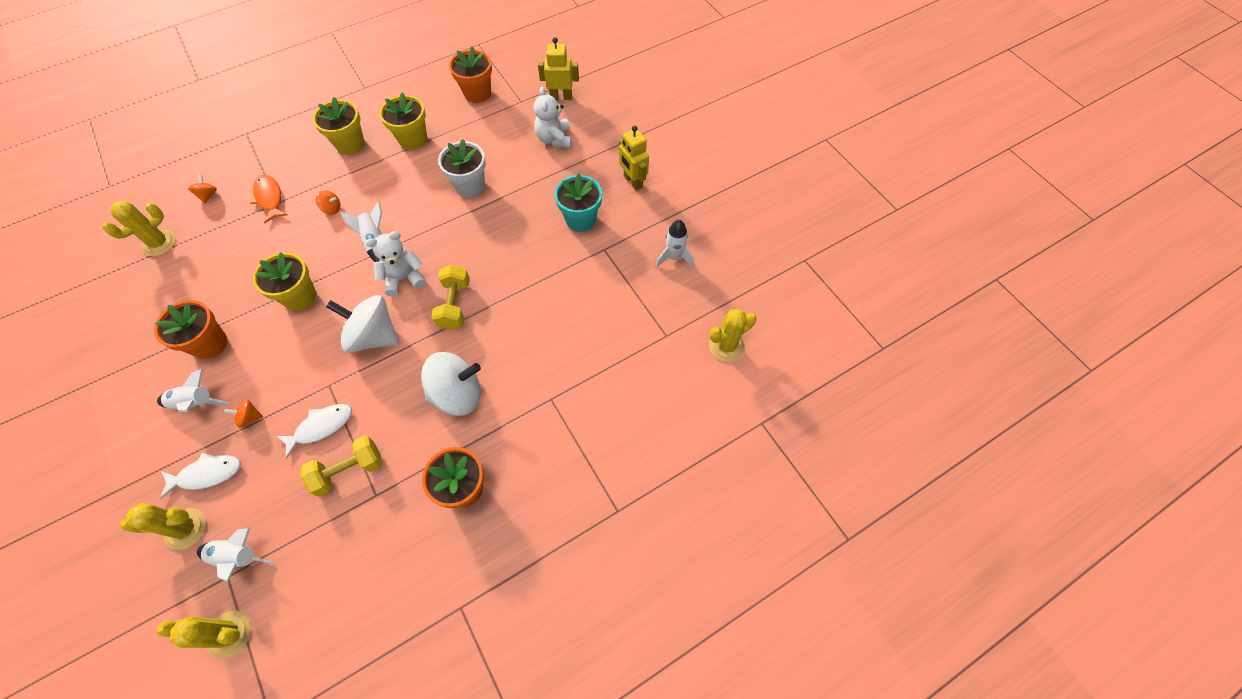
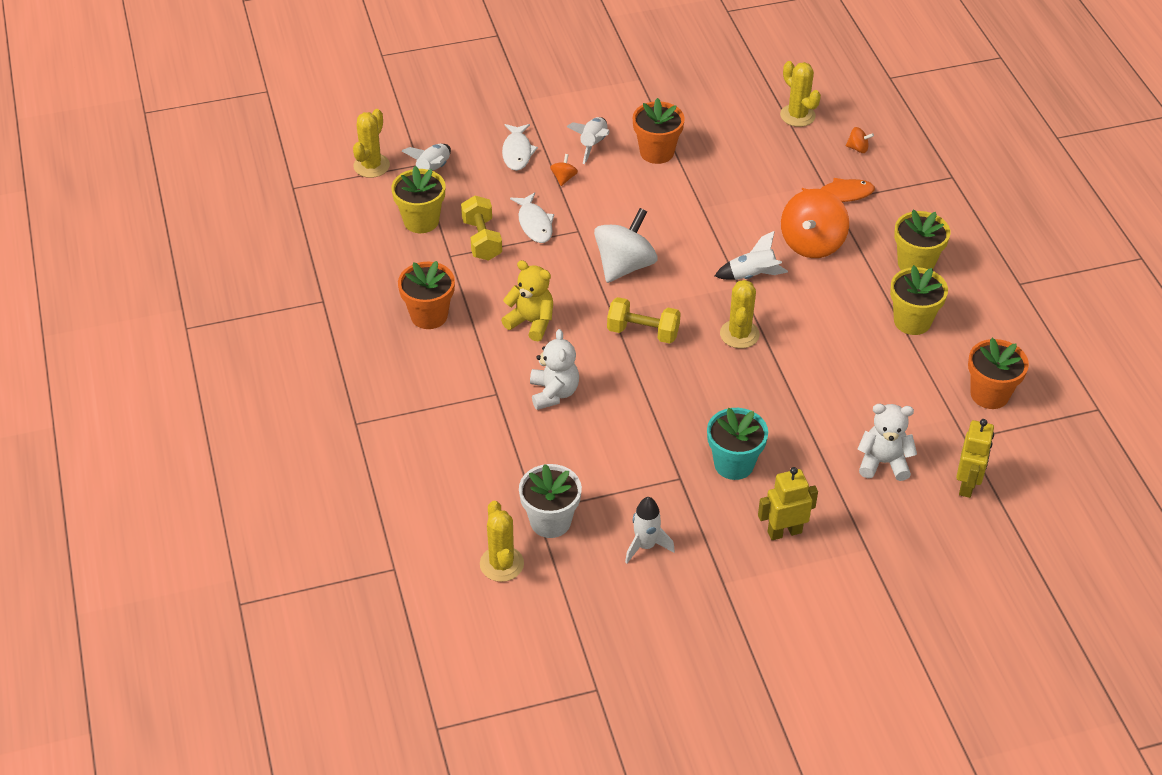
camera: 105 degrees right, 15 degrees down
(185, 528) = (472, 141): yellow cactus -> yellow cactus (739, 334)
(300, 296) = (694, 214): yellow flower pot -> yellow flower pot (421, 221)
(332, 208) = (812, 243): orange spinning top -> orange spinning top, size x2.36
(404, 278) = (692, 295): white teddy bear -> white teddy bear (554, 393)
(458, 394) = (531, 322): white spinning top -> yellow teddy bear
(470, 186) = (818, 366): white flower pot -> white flower pot (550, 521)

